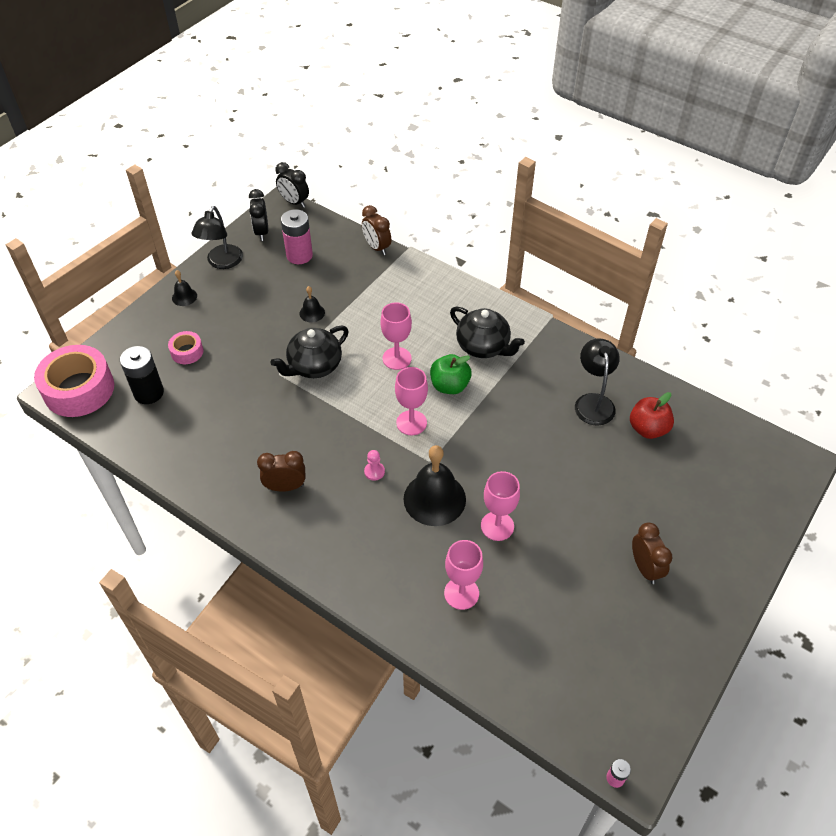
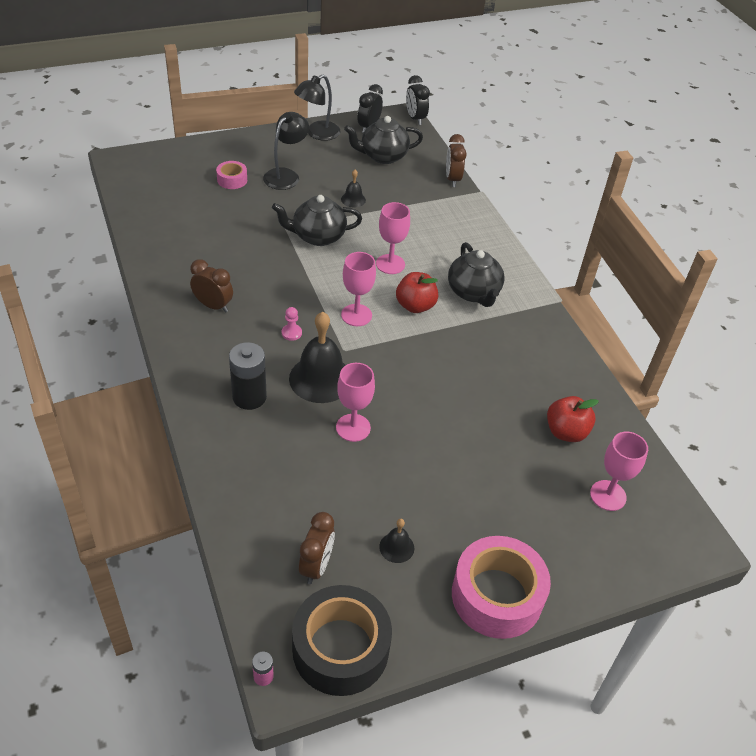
camera: 30 degrees right, 5 degrees down
(79, 389) = (133, 166): pink tape -> pink tape (497, 595)
(149, 393) = (178, 192): black battery -> black battery (249, 397)
(184, 297) = (266, 143): black bell -> black bell (396, 547)
(299, 255) = (383, 156): pink battery -> black teapot
(449, 386) = (415, 306): green apple -> red apple
(461, 593) = (274, 458): pink goblet -> pink goblet (608, 495)
(593, 402) = (533, 384): black lamp -> black lamp (286, 175)
(645, 568) = (453, 536): brown clock -> brown clock (316, 566)
(647, 714) = (340, 648): none -> black tape

